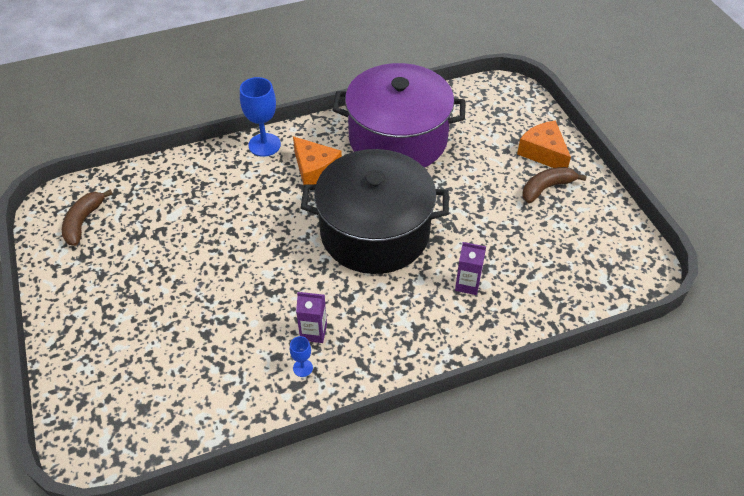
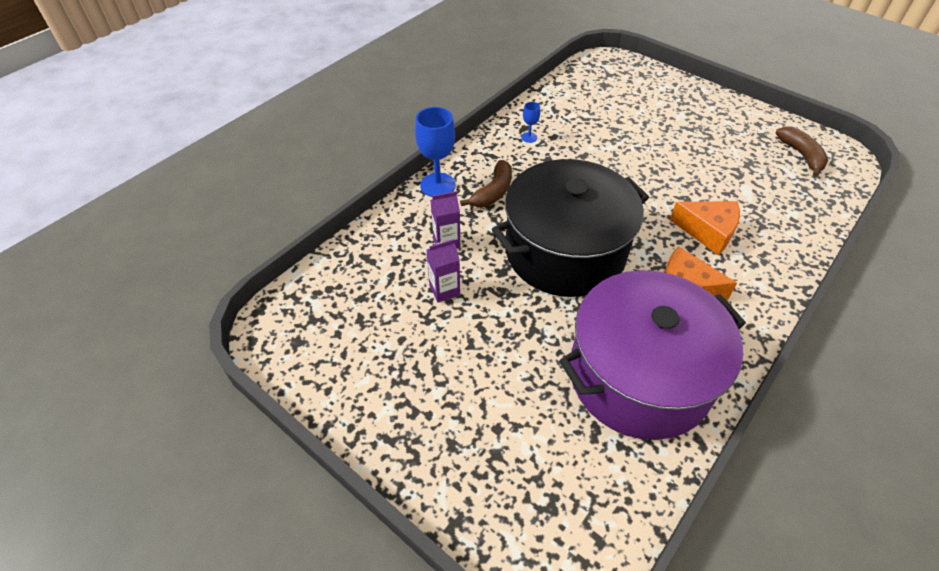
camera: 150 degrees right, 0 degrees up
(264, 145) = (765, 293): blue goblet -> blue goblet (437, 185)
(313, 332) = (542, 159): purple carton -> purple carton (444, 290)
(543, 152) = (447, 450): orange cheese -> orange cheese (708, 231)
(546, 188) = (418, 391): brown banana -> brown banana (493, 192)

